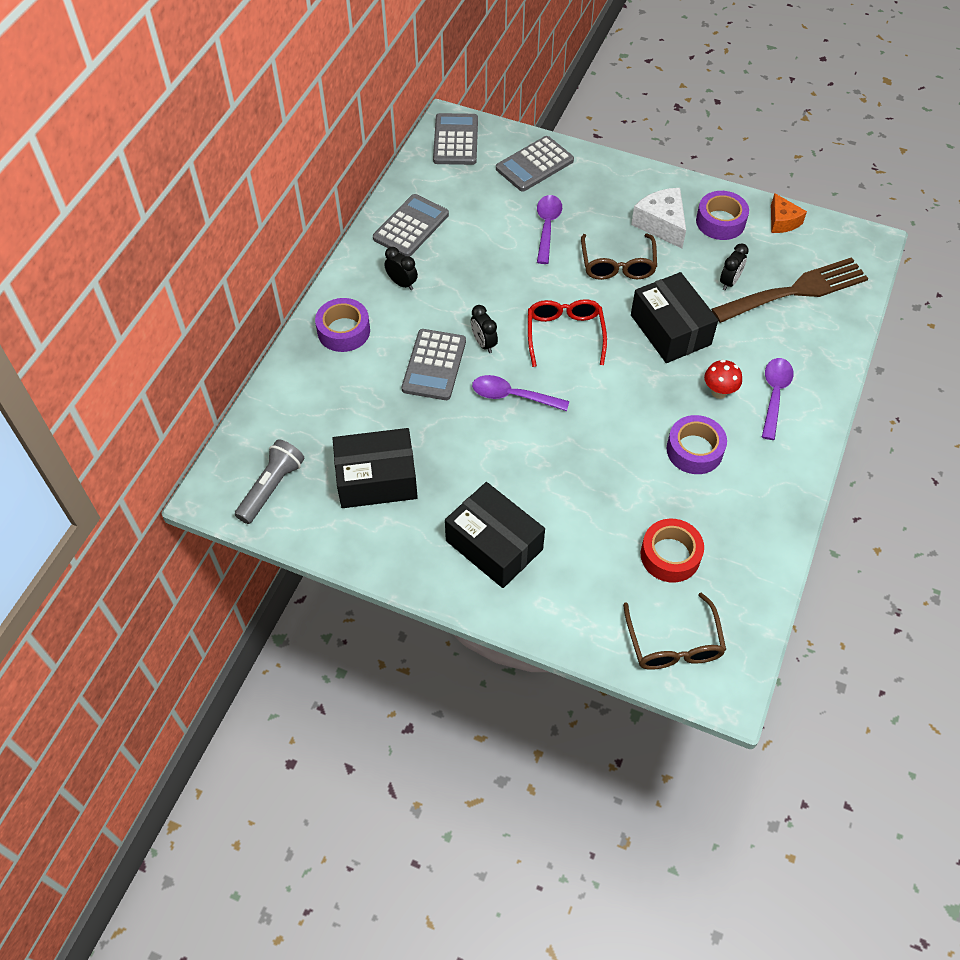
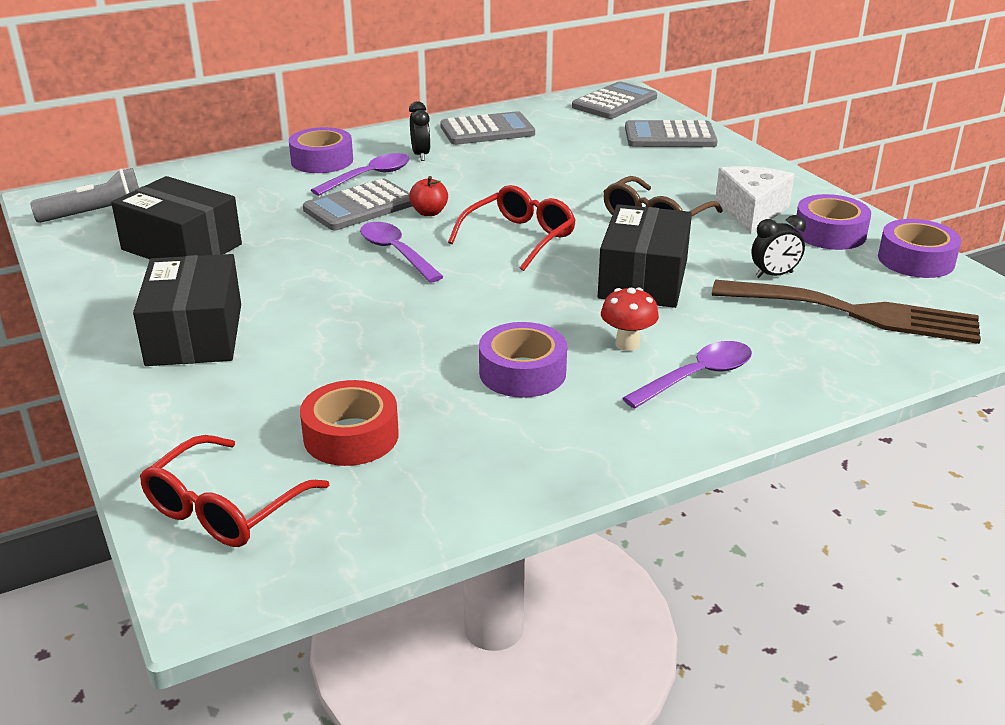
camera: 40 degrees right, 25 degrees down
(484, 343) = (429, 212): black clock -> red apple
(547, 227) = (619, 172): purple spoon -> purple spoon (369, 177)
(673, 643) = (225, 508): brown glasses -> red glasses
(782, 221) = (916, 260): orange cheese -> purple tape

